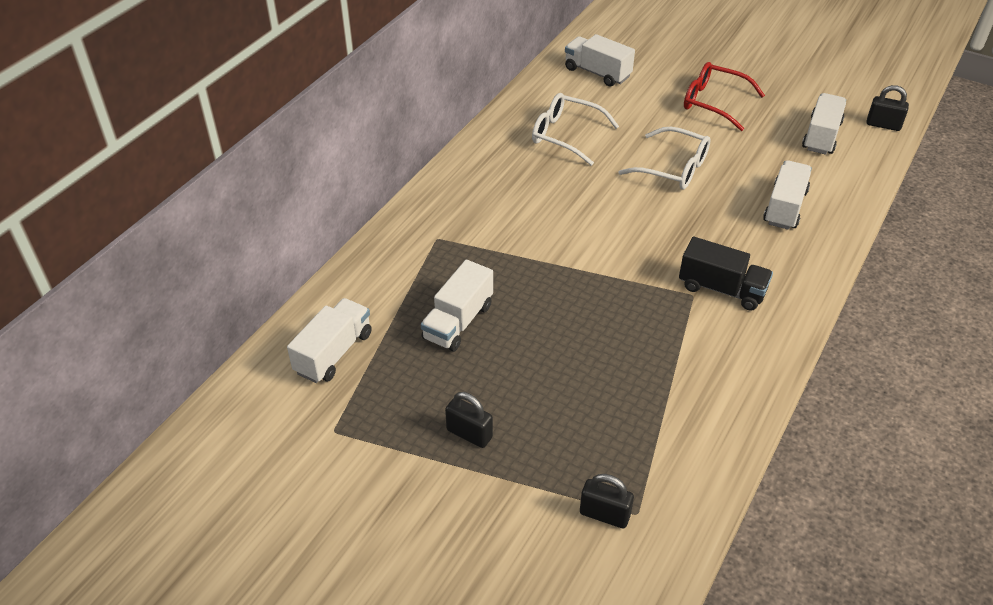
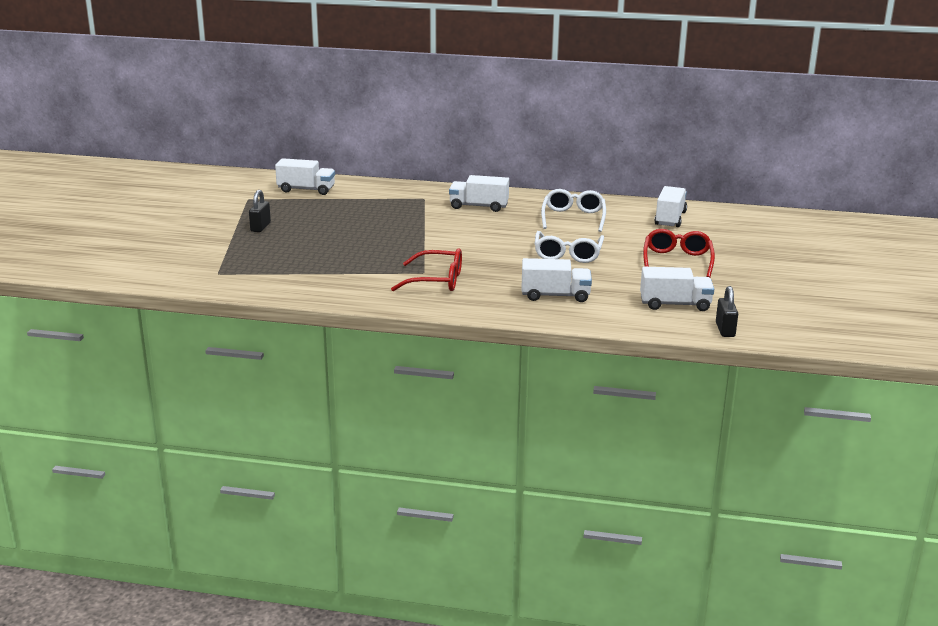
camera: 70 degrees right, 20 degrees down
(458, 322) = (350, 213): white truck -> white truck (478, 206)
(604, 514) = (214, 265): black padlock -> none
(721, 289) = (437, 281): black truck -> red glasses

